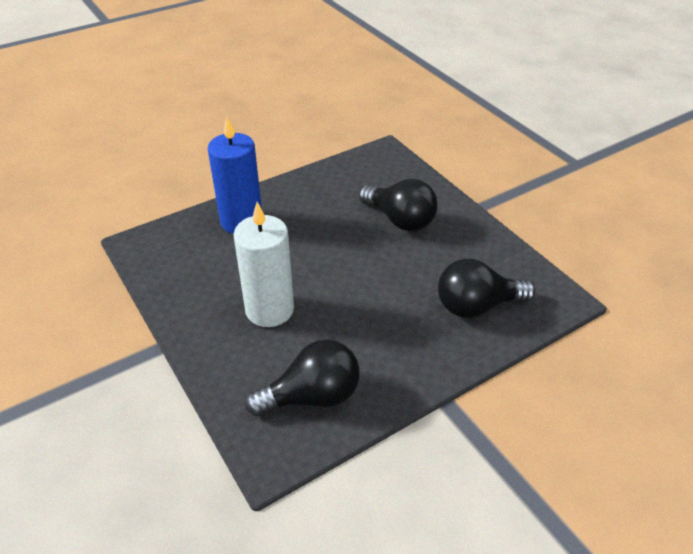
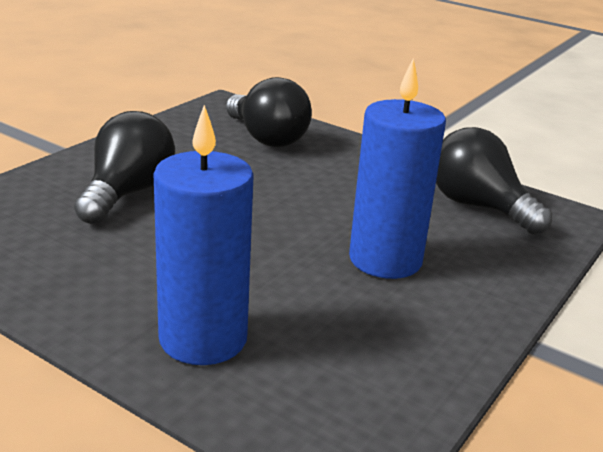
camera: 115 degrees left, 15 degrees down
(269, 310) = (385, 260): white candle -> blue candle

